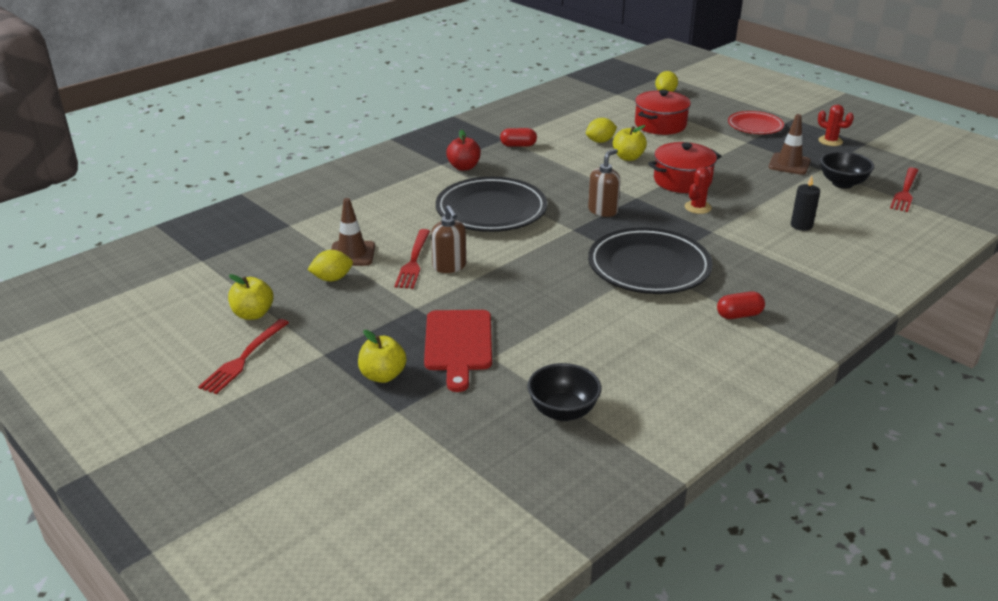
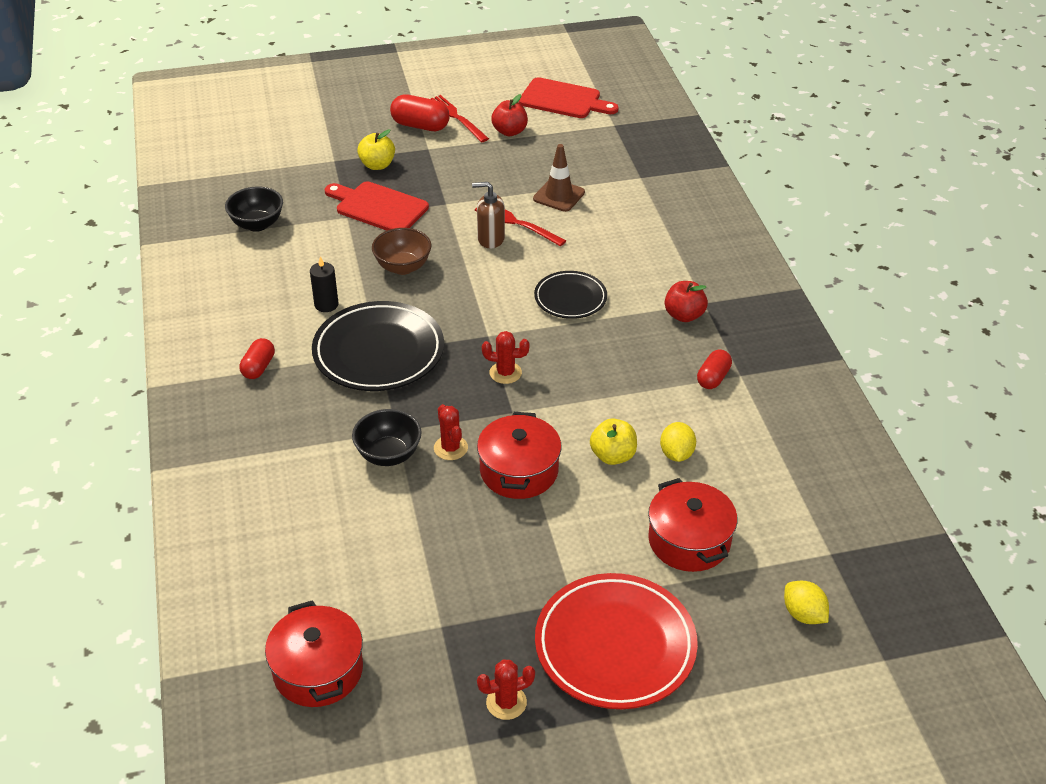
camera: 120 degrees right, 10 degrees up
(164, 302) = (563, 100): none -> red cutting board
(253, 314) = (509, 131): yellow apple -> red apple
(278, 377) = (420, 126): none -> red capsule
(332, 278) = (527, 176): yellow lemon -> none
(491, 210) = (570, 298): black plate -> black plate, size x0.58
(534, 295) = (403, 267): none -> brown bowl
(603, 211) = (505, 373): brown soap dispenser -> red cactus
(755, 126) = (615, 646): red plate -> red plate, size x1.72
(789, 164) = (479, 601): brown traffic cone -> none
(801, 225) = (342, 509): black candle -> black candle (326, 305)
(842, 183) = (390, 619): black bowl -> black bowl (388, 455)
(905, 192) = (318, 670): red fork -> red pot

